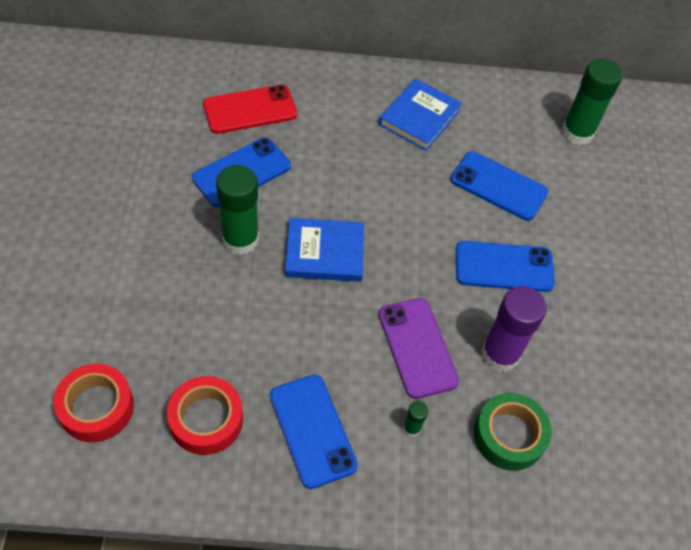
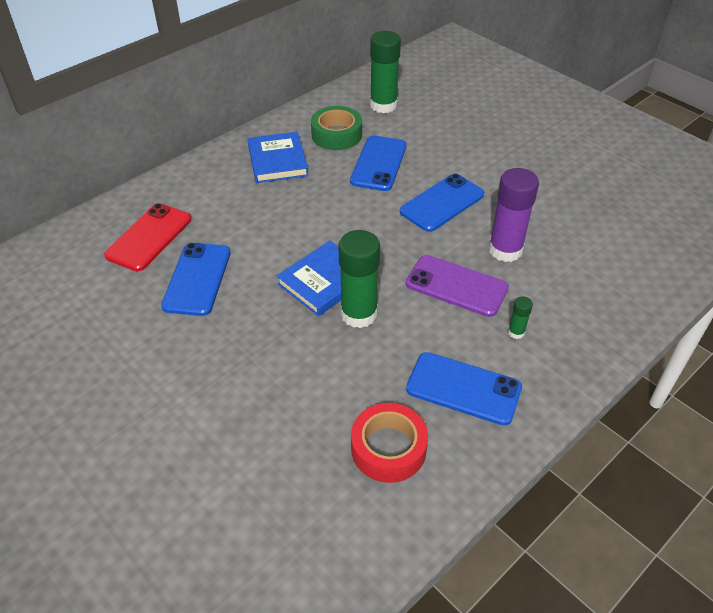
camera: 40 degrees left, 10 degrees down
(96, 407) = (298, 518): red tape -> none
(240, 239) = (254, 320): green glue stick -> green glue stick (359, 314)
(498, 186) = (379, 163): blue phone -> blue phone turned 60 degrees counterclockwise
(509, 436) = (570, 287): green tape -> green tape (336, 135)

